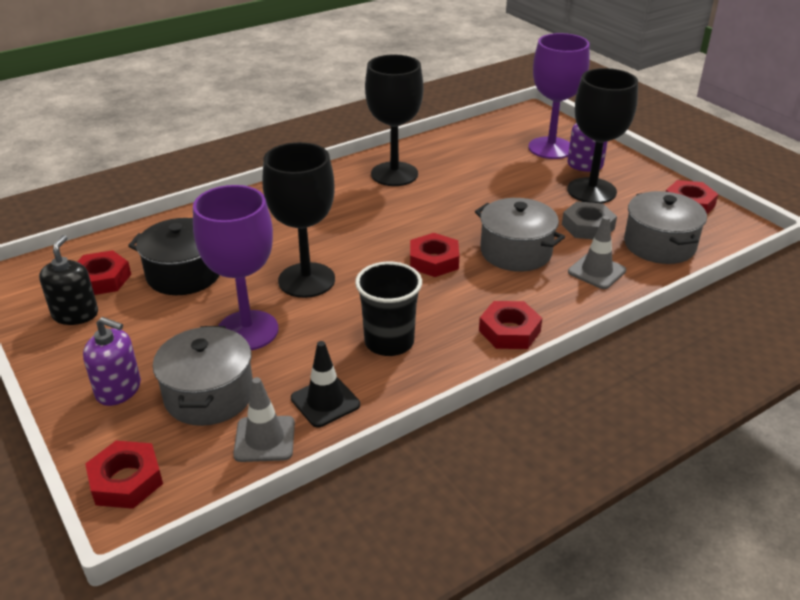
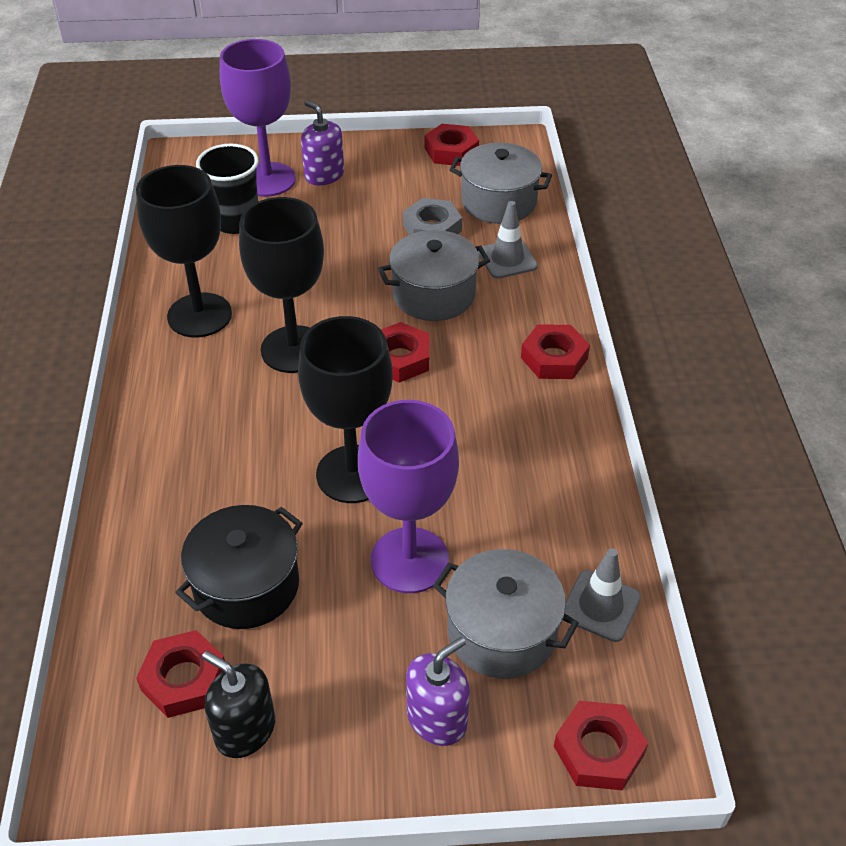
camera: 60 degrees left, 10 degrees up
(325, 401) = (572, 536): black traffic cone -> none
(389, 342) = (511, 450): black cup -> black cup (236, 222)
(591, 191) = (374, 194): black goblet -> black goblet (294, 349)

